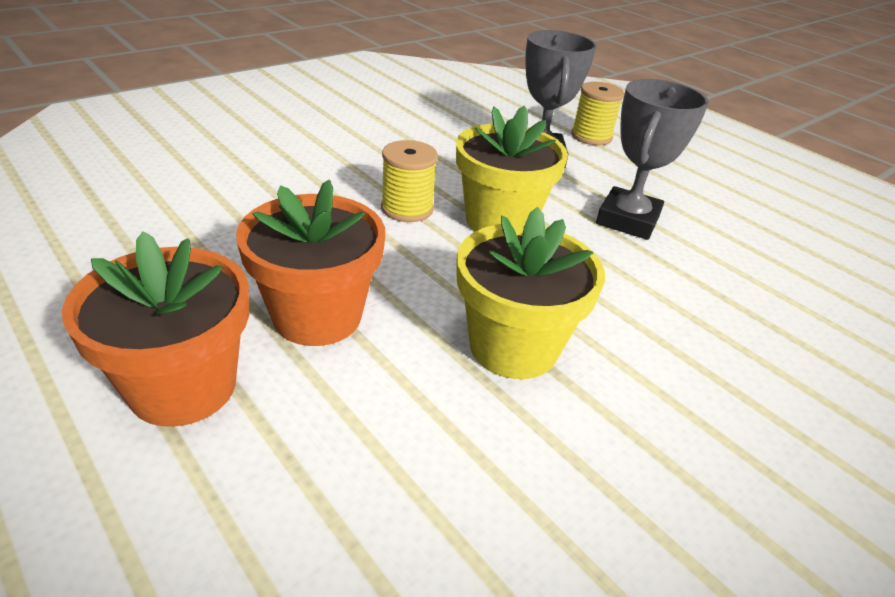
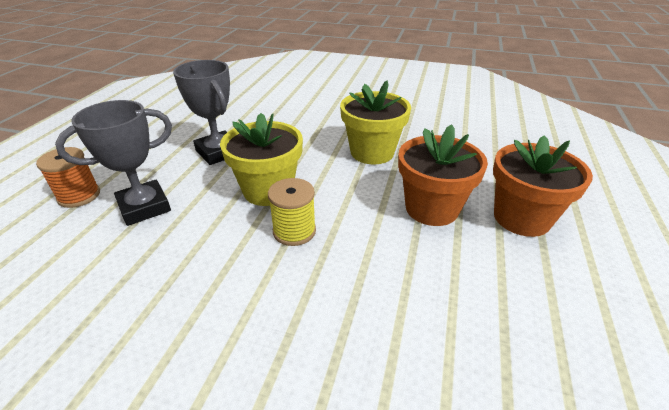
camera: 120 degrees left, 0 degrees up
(591, 136) = (79, 196): yellow spool -> orange spool
(627, 220) = (218, 152): grey trophy -> grey trophy turned 60 degrees clockwise

